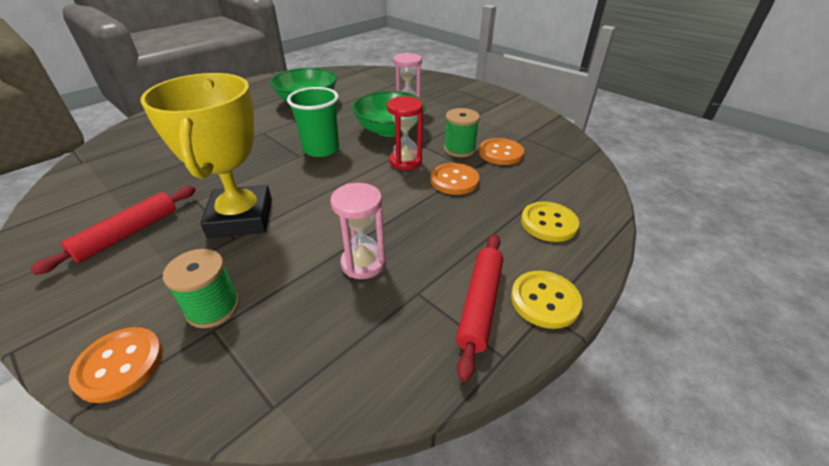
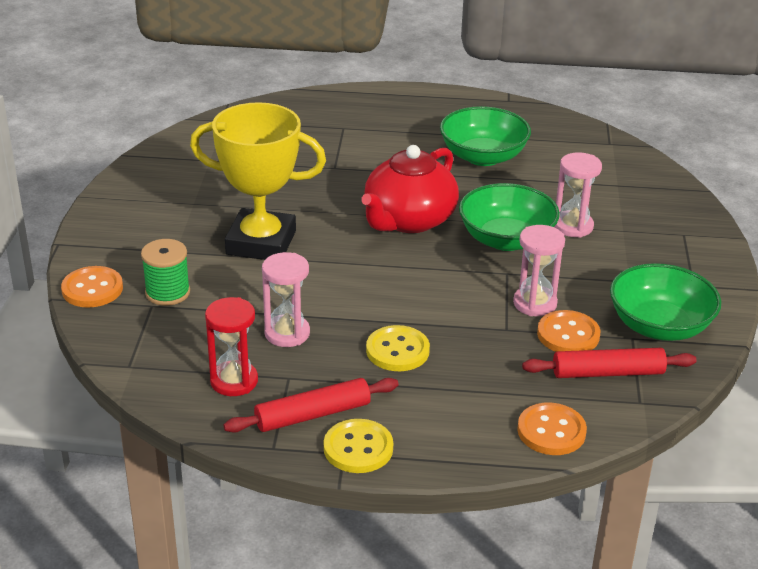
camera: 50 degrees right, 5 degrees down
(128, 234) = (182, 207): red rolling pin -> red rolling pin (608, 373)
(241, 218) = (261, 243): yellow trophy -> yellow trophy turned 60 degrees clockwise
(321, 149) = (408, 220): green cup -> red teapot
(405, 161) = (460, 280): red hourglass -> red hourglass (234, 381)
(454, 180) = (469, 327): orange button -> orange button (551, 431)
(459, 149) = (535, 303): green spool -> pink hourglass
(522, 126) = (659, 326): none -> green bowl
(548, 223) = (474, 415): yellow button -> yellow button (397, 351)

